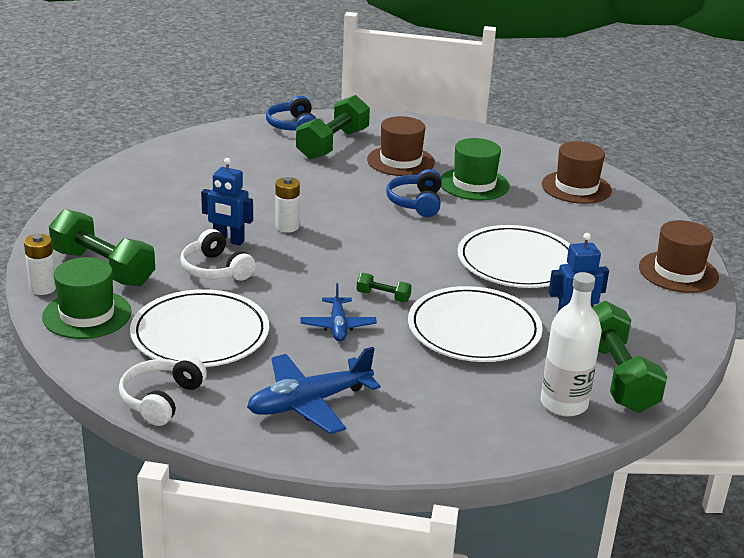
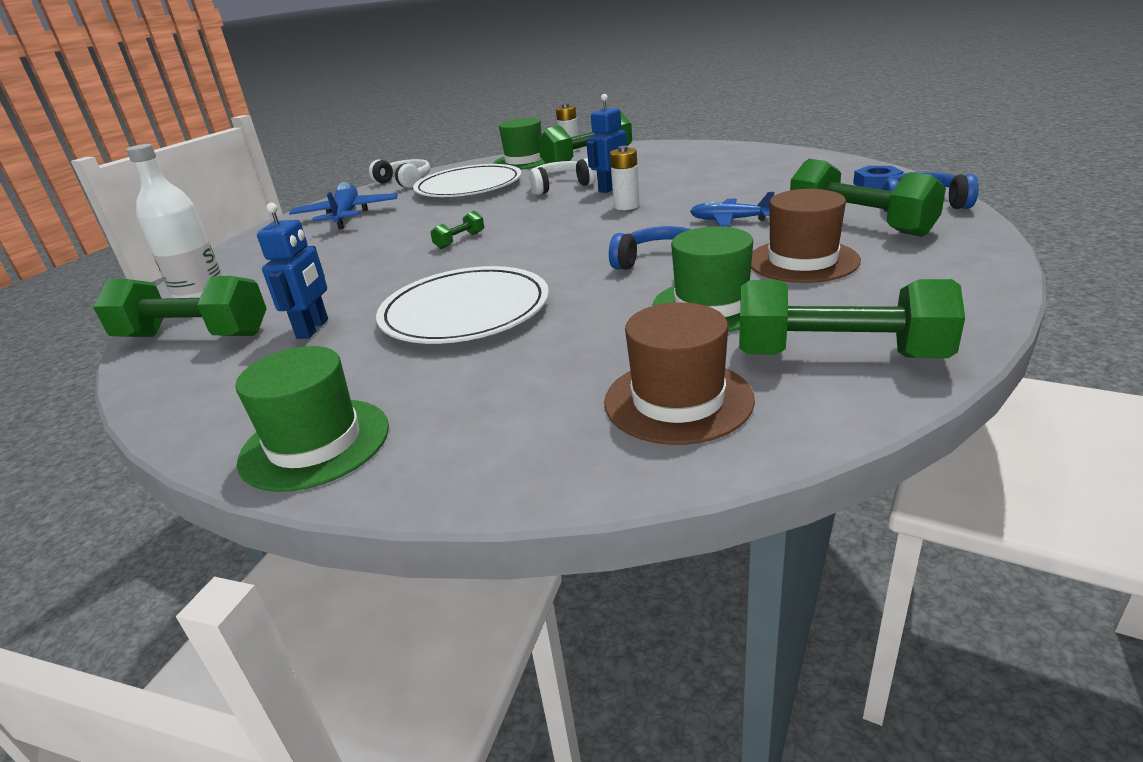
camera: 115 degrees right, 0 degrees up
(241, 135) = (877, 184): none -> blue nut
(338, 326) = (431, 224): blue plane -> blue plane (729, 220)
(474, 329) = (361, 274): white plate -> none
(515, 155) = (839, 355): none -> green dumbbell
(678, 272) = (315, 443): brown hat -> green hat

